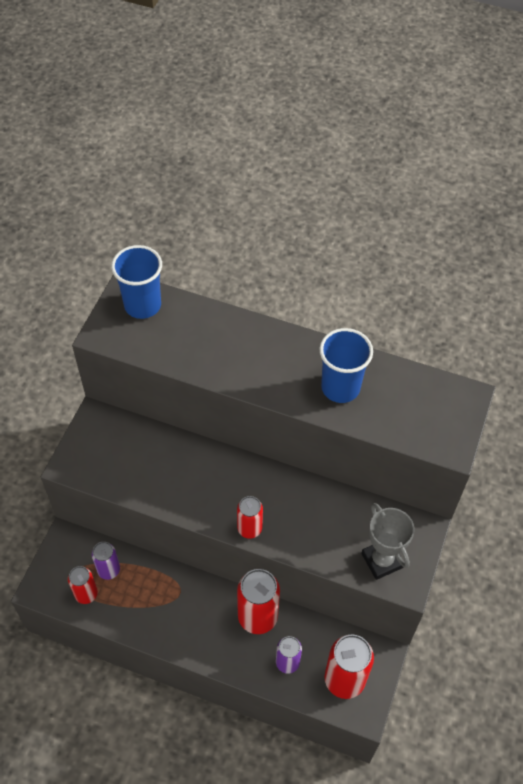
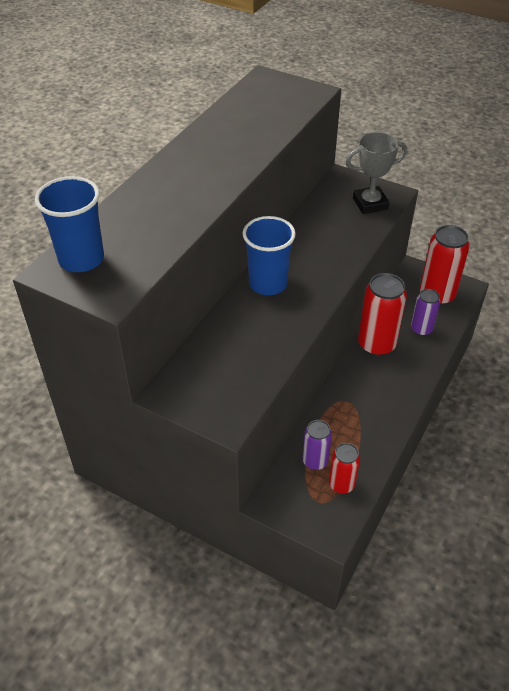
camera: 80 degrees left, 10 degrees down
(249, 528) = (330, 280): red can -> none
(340, 387) = (238, 138): blue cup -> blue cup (268, 284)

